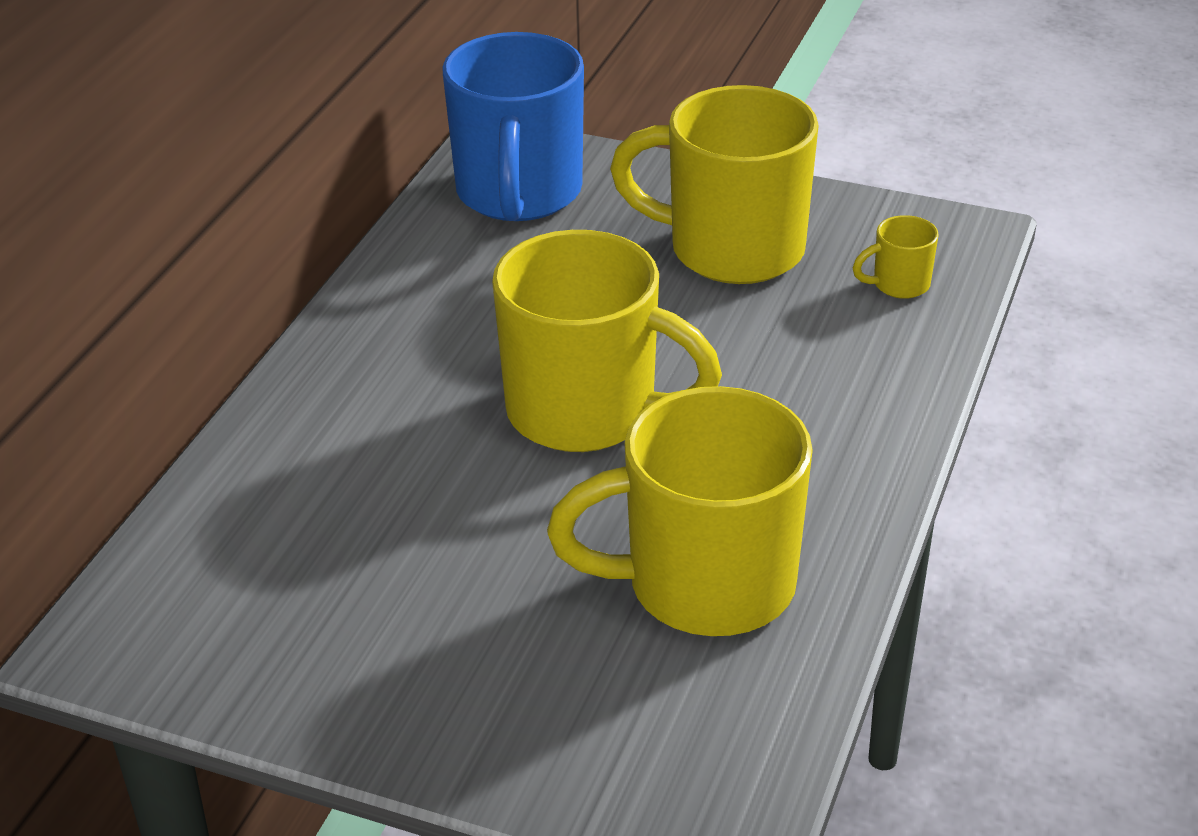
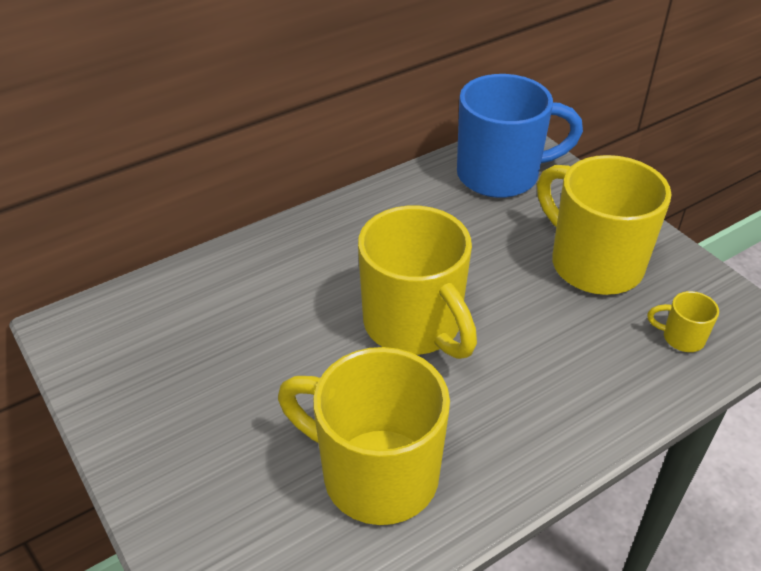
camera: 35 degrees right, 5 degrees up
(519, 194) = (501, 175): blue mug -> blue mug turned 135 degrees counterclockwise

